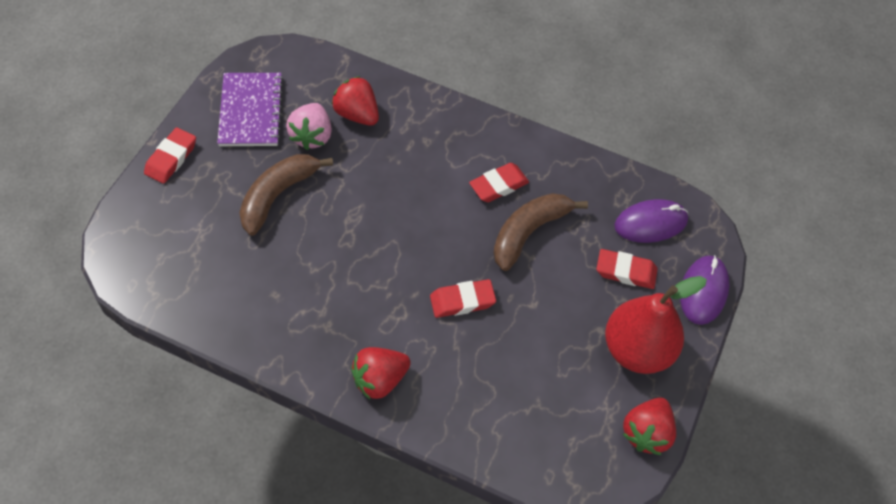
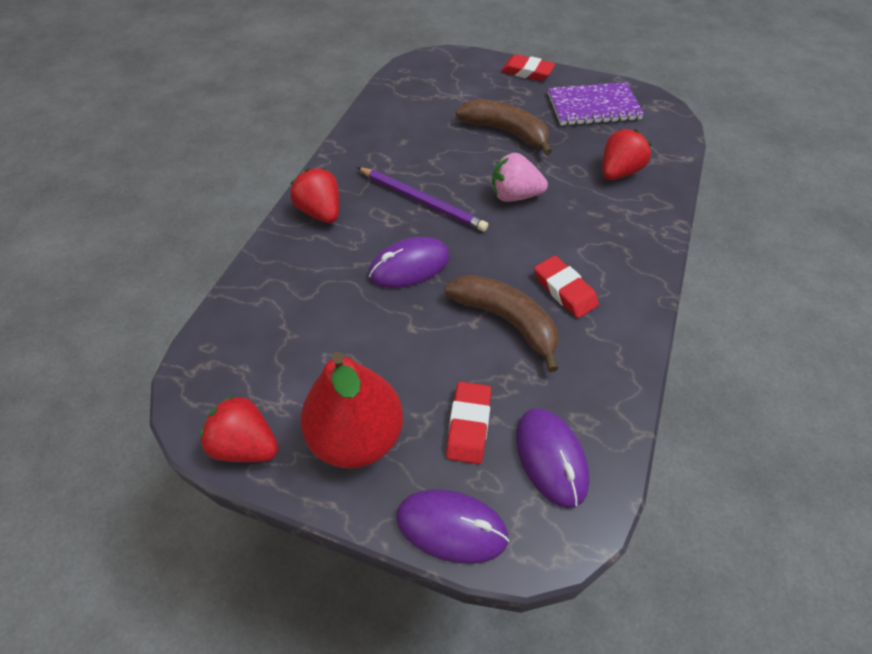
camera: 90 degrees right, 5 degrees down
(312, 136) = (579, 145): pink strawberry -> pink strawberry (514, 195)
(375, 283) = (422, 201): none -> purple pencil
(462, 301) = (409, 266): red eraser -> purple mouse

